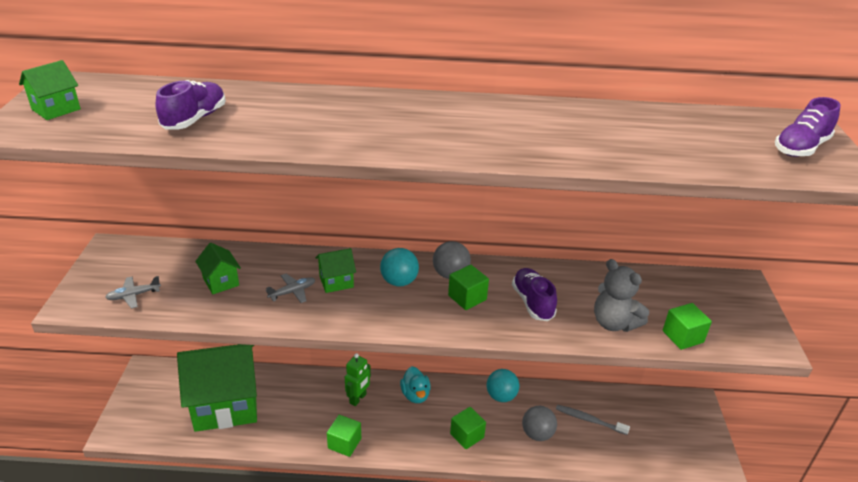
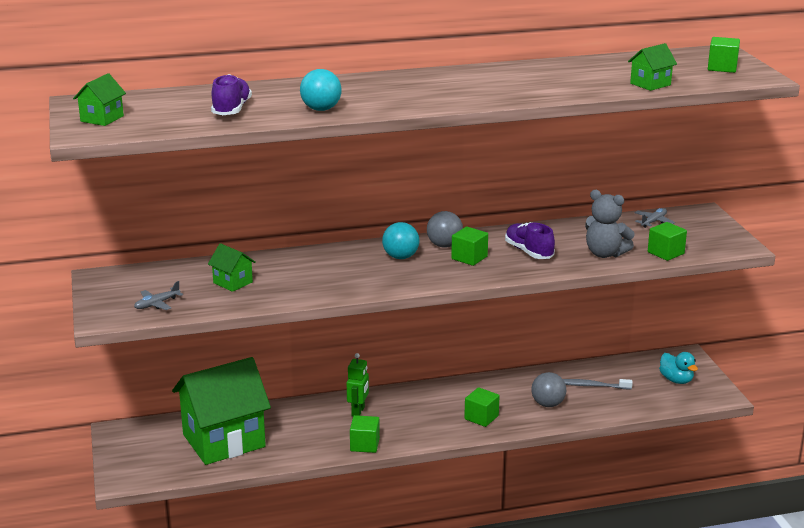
camera: 15 degrees left, 10 degrees down
(292, 292) = (307, 278): grey plane -> grey plane (653, 222)
(336, 282) = (342, 266): green house -> green house (650, 84)
(415, 395) = (414, 398): turquoise duck -> turquoise duck (676, 380)
(501, 396) = (500, 384): turquoise ball -> turquoise ball (321, 109)
(800, 148) = (722, 68): purple shoe -> green cube

